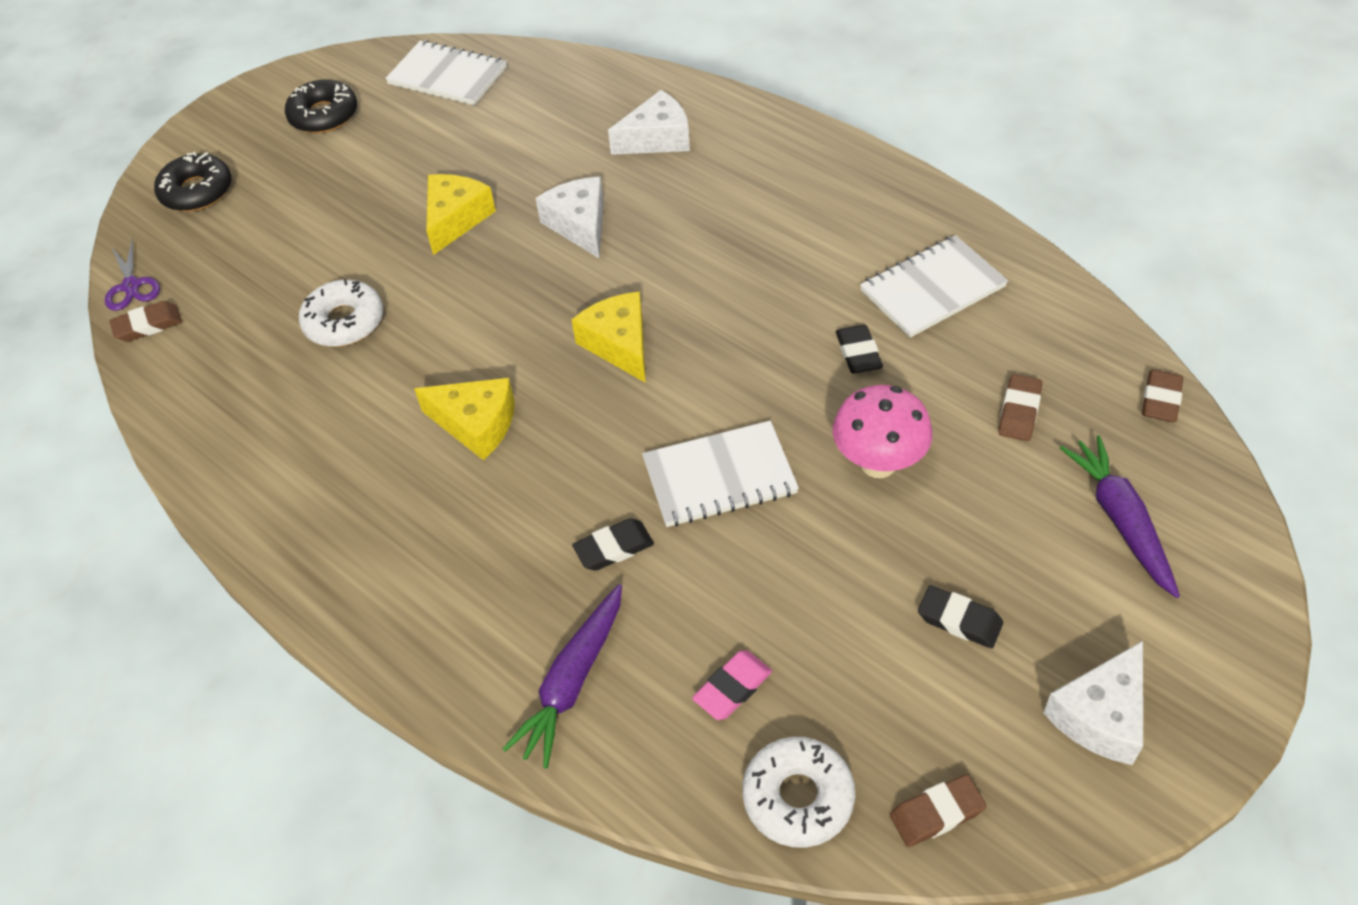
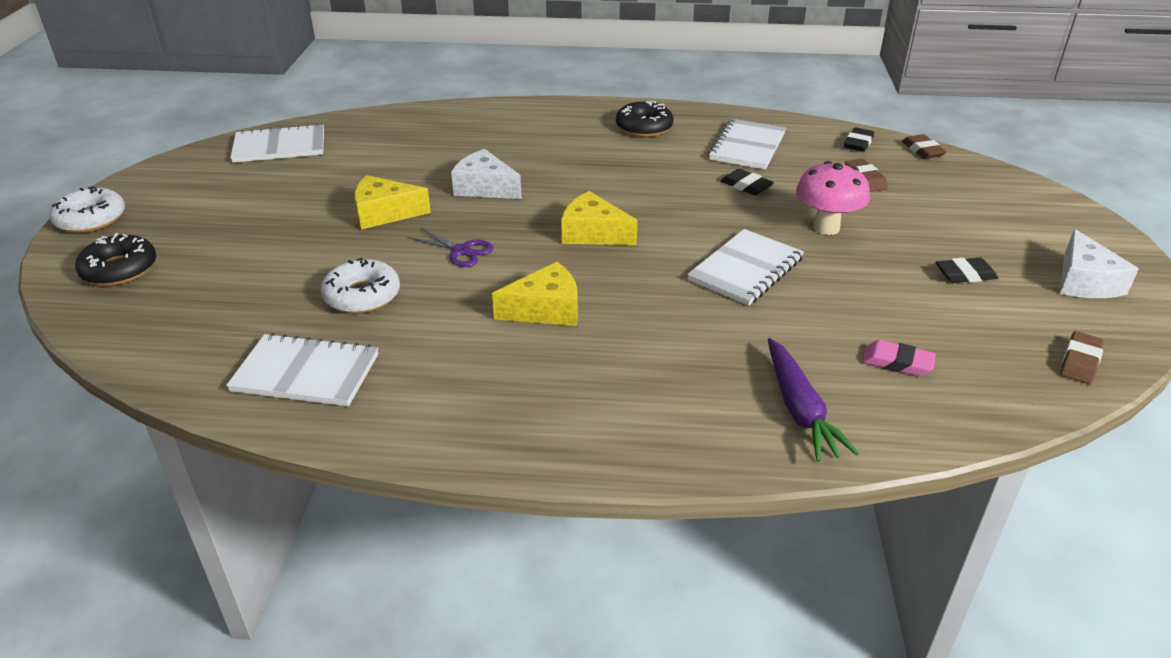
camera: 40 degrees left, 15 degrees down
(131, 286) = (120, 346): purple scissors -> purple scissors (461, 251)
(148, 325) = (170, 363): brown eraser -> none
(227, 392) = (306, 373): none -> white notebook
(324, 115) = (194, 194): black donut -> black donut (644, 127)
(456, 219) = (384, 213): yellow cheese -> yellow cheese turned 75 degrees counterclockwise
(614, 548) = (729, 331): black eraser -> black eraser (858, 143)
(657, 138) = (484, 134): white cheese -> none
(732, 688) = (897, 362): pink eraser -> pink eraser turned 75 degrees counterclockwise
(798, 797) = (1006, 394): white donut -> white donut (91, 219)
(1120, 520) = (975, 202): purple carrot -> none

